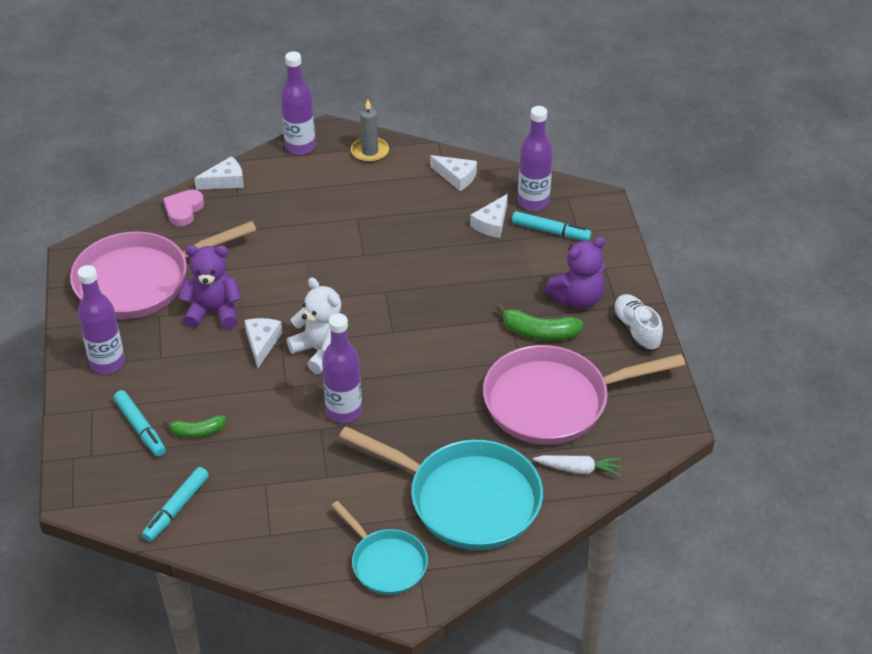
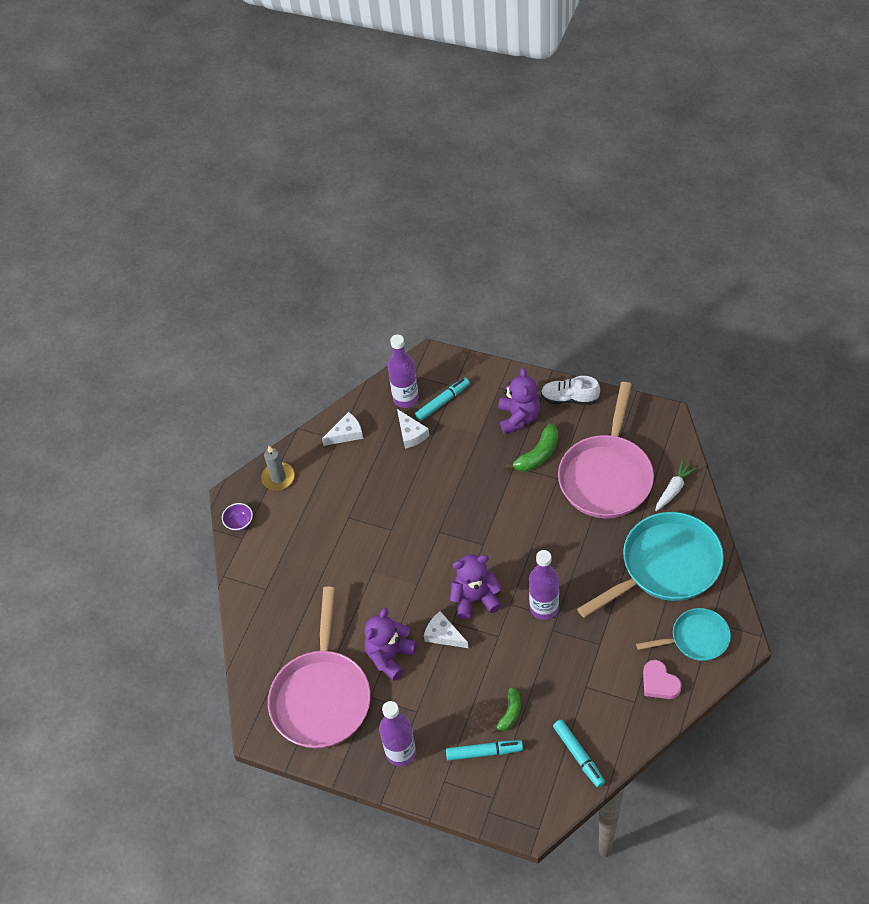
camera: 55 degrees left, 10 degrees up
(183, 210) = (258, 635): pink heart -> pink heart (659, 683)
(225, 181) = (243, 591): white cheese -> none
(300, 147) = (239, 523): purple bottle -> purple bowl
(321, 351) = (475, 599): white teddy bear -> purple teddy bear

